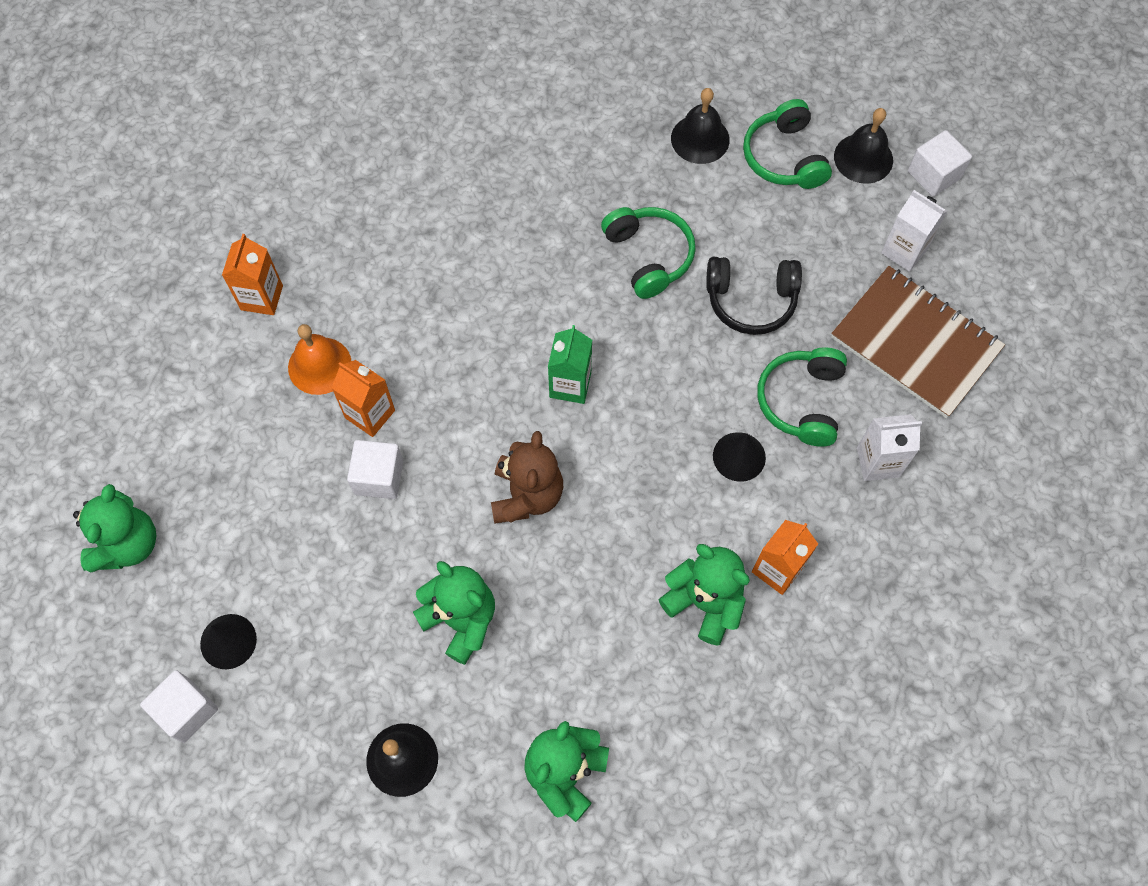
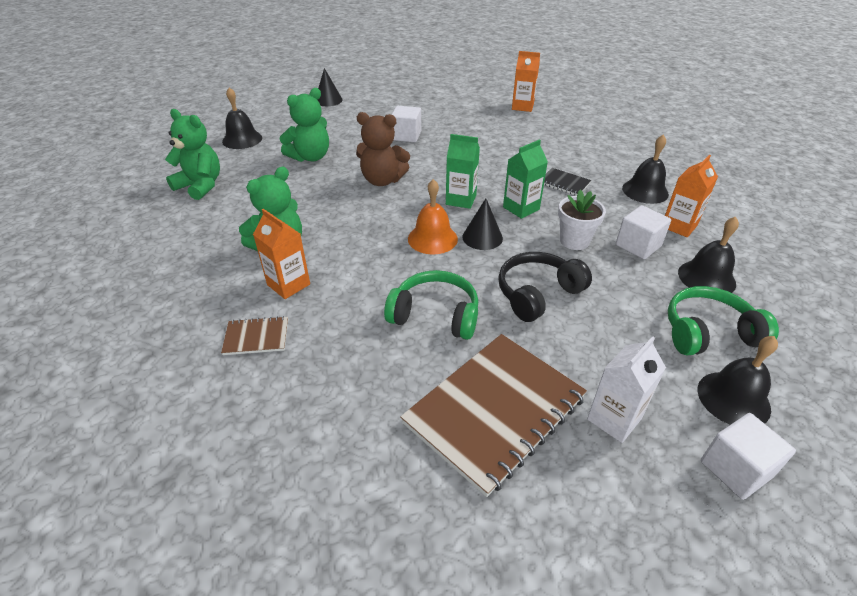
camera: 95 degrees right, 25 degrees down
(127, 544) = (386, 80): green teddy bear -> none
(186, 710) = (299, 92): white cube -> white cube (638, 245)
(319, 365) = (479, 121): orange bell -> orange bell (432, 238)
(370, 414) = (447, 134): orange carton -> orange carton (679, 226)
(515, 255) = (564, 183): none -> black notebook
(528, 164) = (645, 191): none -> black bell
(584, 311) = (521, 208): none -> green carton
(649, 256) = (574, 241): green headphones -> white flower pot
(739, 456) = (390, 273): black cone -> black cone (482, 237)
(751, 300) = (537, 293): black headphones -> black headphones turned 45 degrees clockwise
(867, 580) = (256, 337): none -> brown notebook
(878, 462) = (365, 360): white carton -> none

